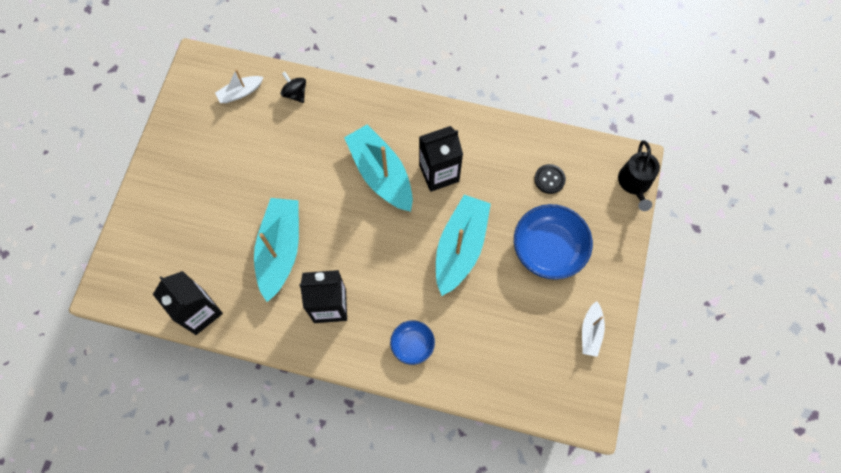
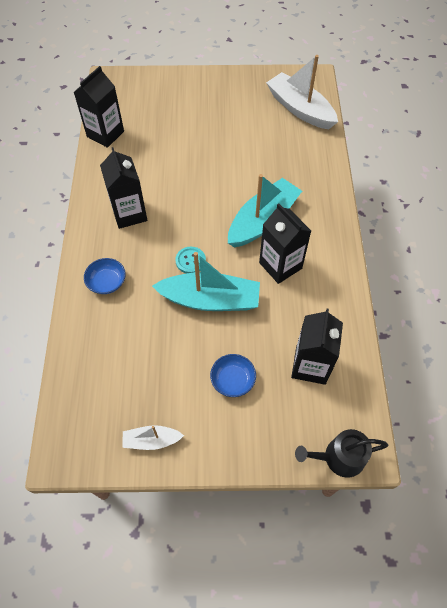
camera: 75 degrees right, 10 degrees down
(240, 92) = (300, 109): white boat -> white boat, size x1.98
(280, 250) = (169, 169): turquoise boat -> none
(295, 93) = (315, 143): black spinning top -> none
(409, 255) = (190, 261): none -> turquoise button
(548, 248) = (233, 380): blue bowl -> blue bowl, size x0.55
(549, 179) = (310, 365): black button -> black carton

